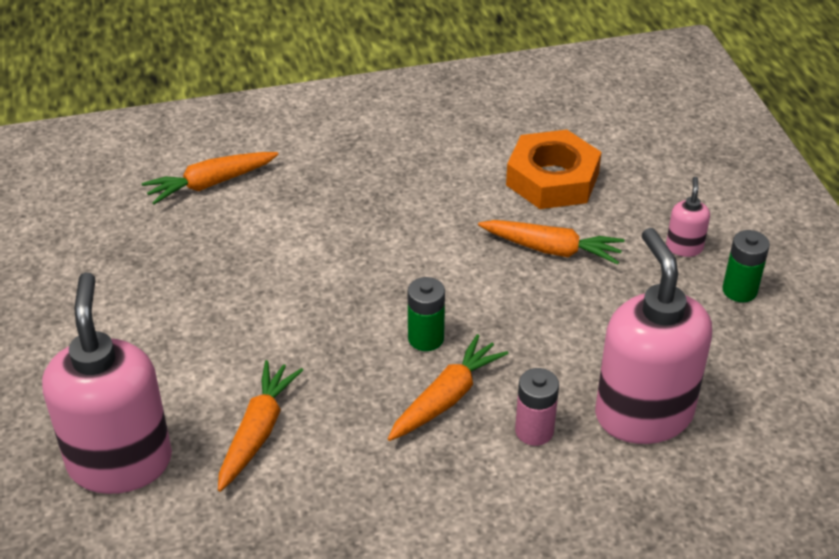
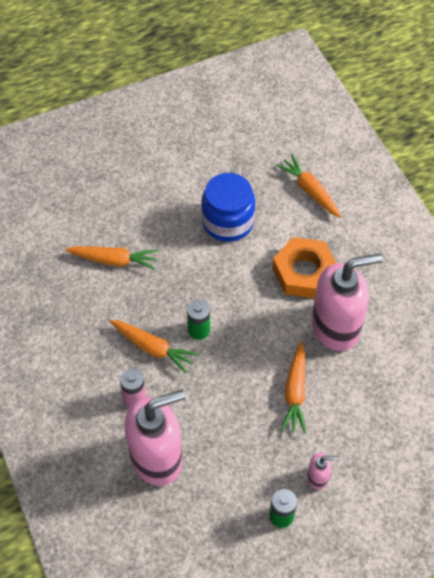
camera: 80 degrees right, 15 degrees up
(120, 462) = (85, 205): pink soap dispenser -> pink soap dispenser (336, 327)
(233, 279) = (228, 222): none -> blue jar
(552, 179) = (369, 385): orange nut -> orange nut (304, 272)

